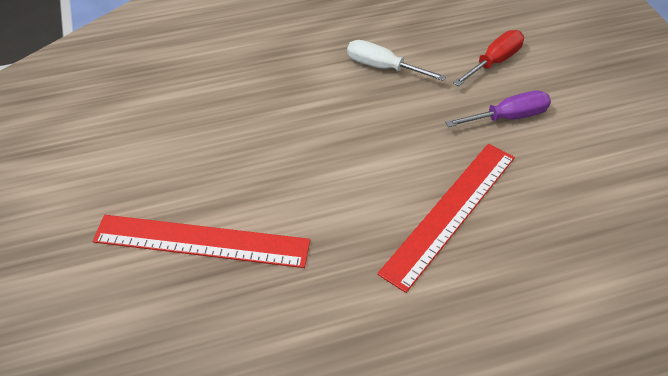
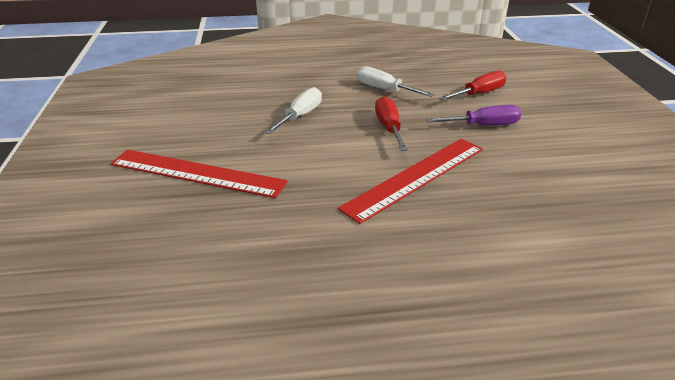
camera: 10 degrees right, 15 degrees down
(294, 127) = (300, 116): none -> white screwdriver
(403, 134) = (389, 127): none -> red screwdriver

